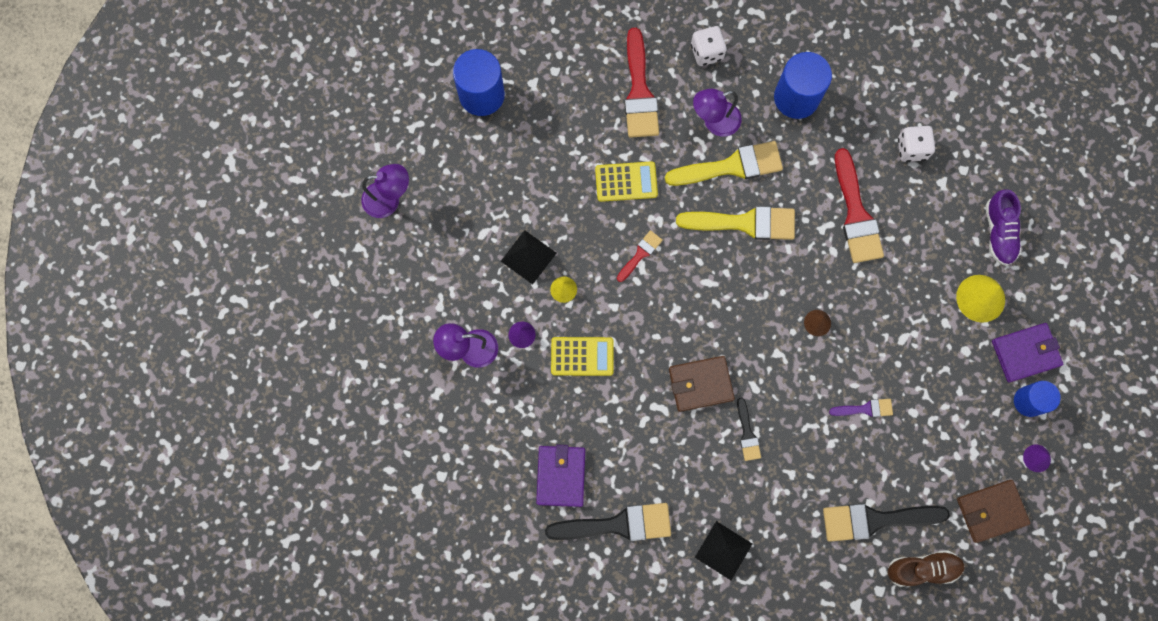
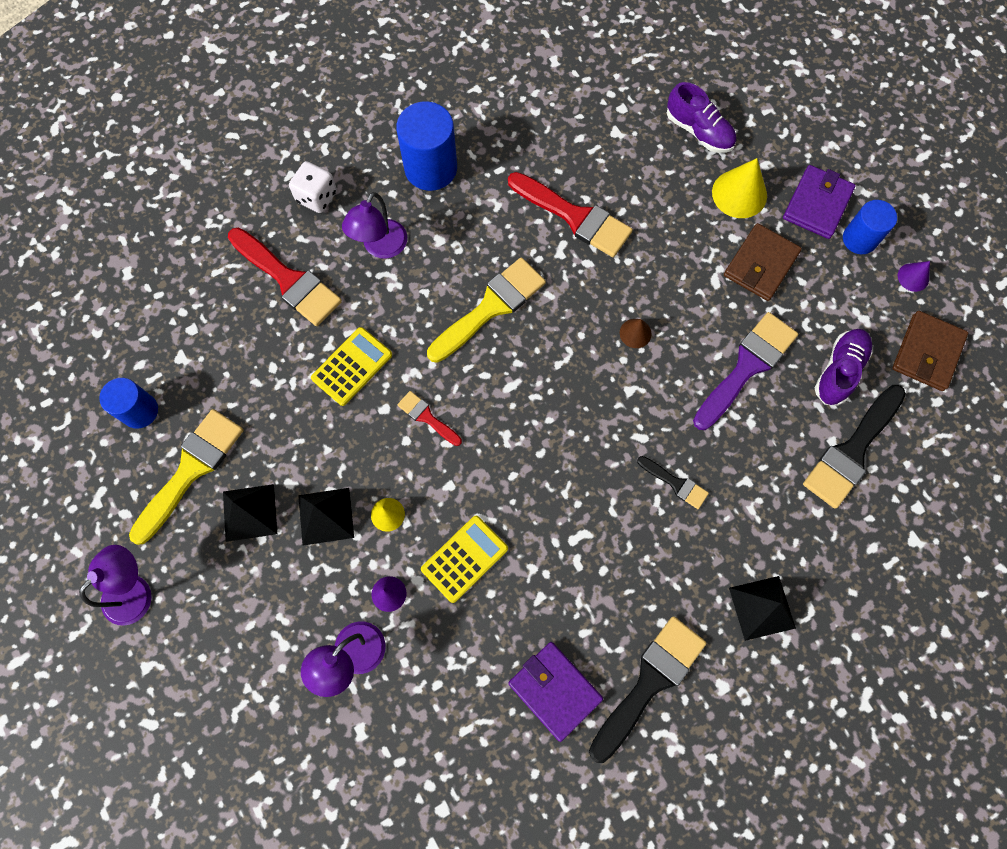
camera: 45 degrees left, 5 degrees down
(482, 95) = (140, 411): blue cylinder -> blue cylinder, size x0.64
(488, 214) = (249, 512): none -> black pyramid
(640, 254) = (427, 417): red brush -> red brush turned 45 degrees counterclockwise
(700, 384) = (593, 480): brown wallet -> brown wallet (760, 264)
(731, 166) = (432, 271): yellow brush -> yellow brush (191, 470)
(865, 409) = (746, 366): purple brush -> purple brush, size x1.95
(911, 149) = (565, 127): white dice -> none
(921, 467) = (839, 371): none -> purple shoe
(922, 569) = (929, 454): brown shoe -> none

